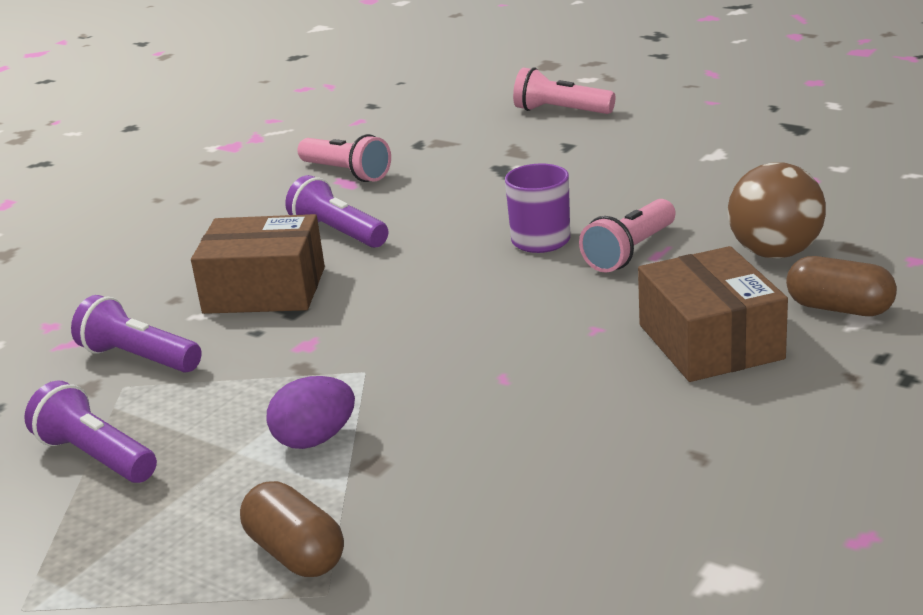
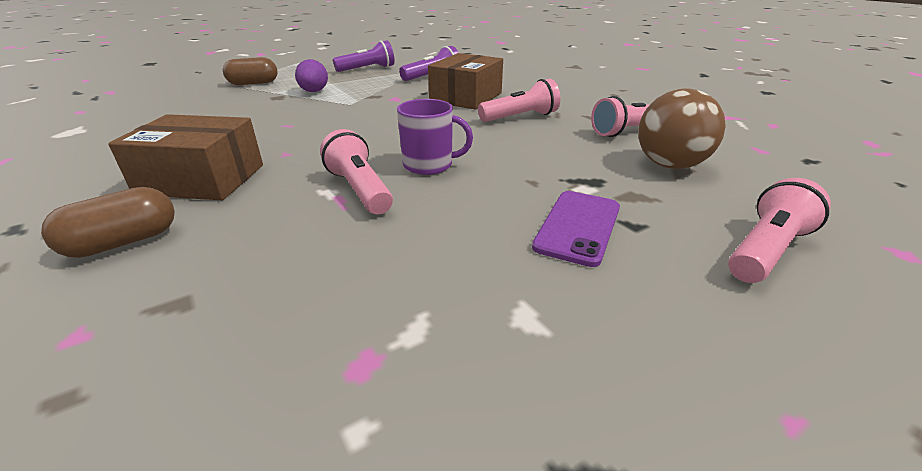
camera: 110 degrees right, 5 degrees up
(338, 233) = (520, 117): purple flashlight -> pink flashlight
(592, 160) = (578, 227): none -> purple phone
(775, 253) = (248, 251): brown ball -> brown ball (669, 165)

